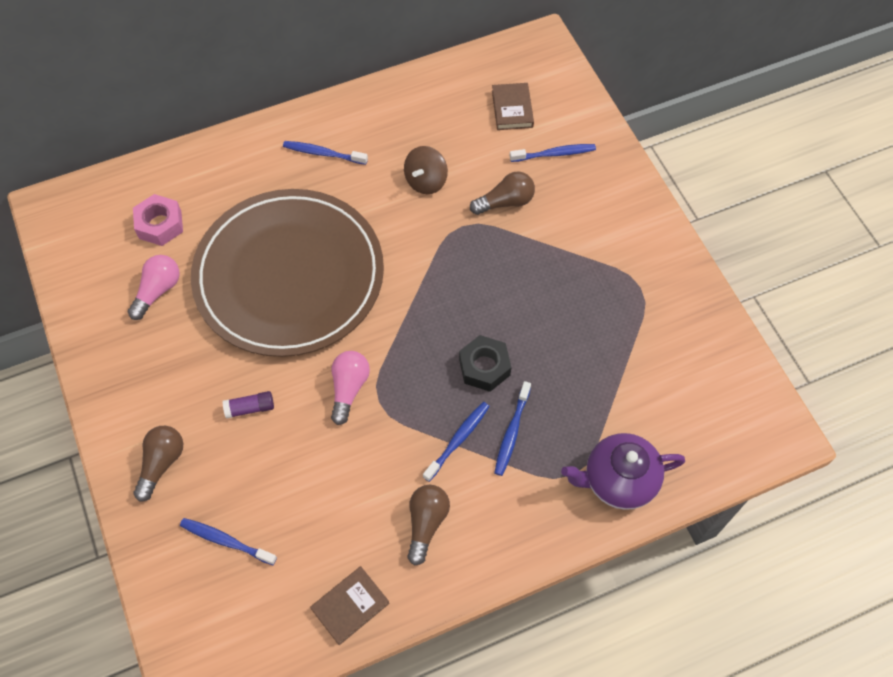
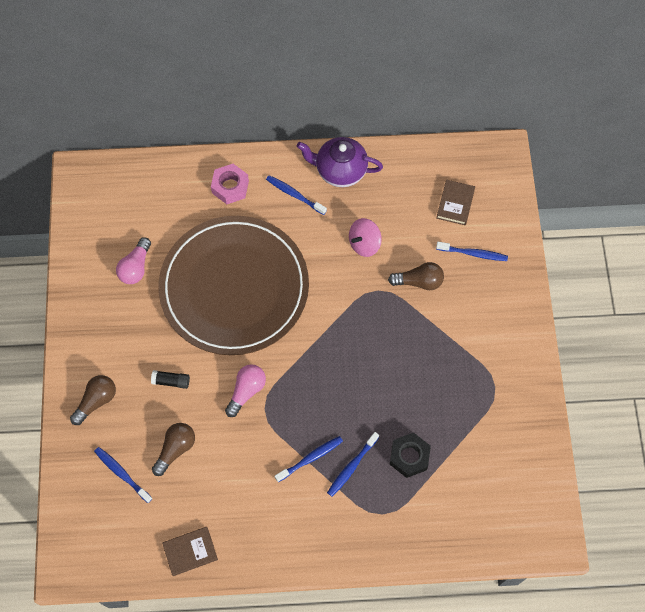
camera: 20 degrees right, 5 degrees up
(158, 291) = (136, 267): pink light bulb -> pink light bulb turned 150 degrees clockwise
(160, 225) = (154, 214): pink nut -> pink nut (230, 187)
(250, 408) = (171, 381): purple glue stick -> black glue stick
(426, 181) = (364, 244): brown spinning top -> pink spinning top
(426, 523) = (264, 512): brown light bulb -> brown light bulb (175, 449)
(484, 367) = (351, 409): black nut -> black nut (409, 457)
(618, 480) = (415, 530): purple teapot -> purple teapot (340, 171)

